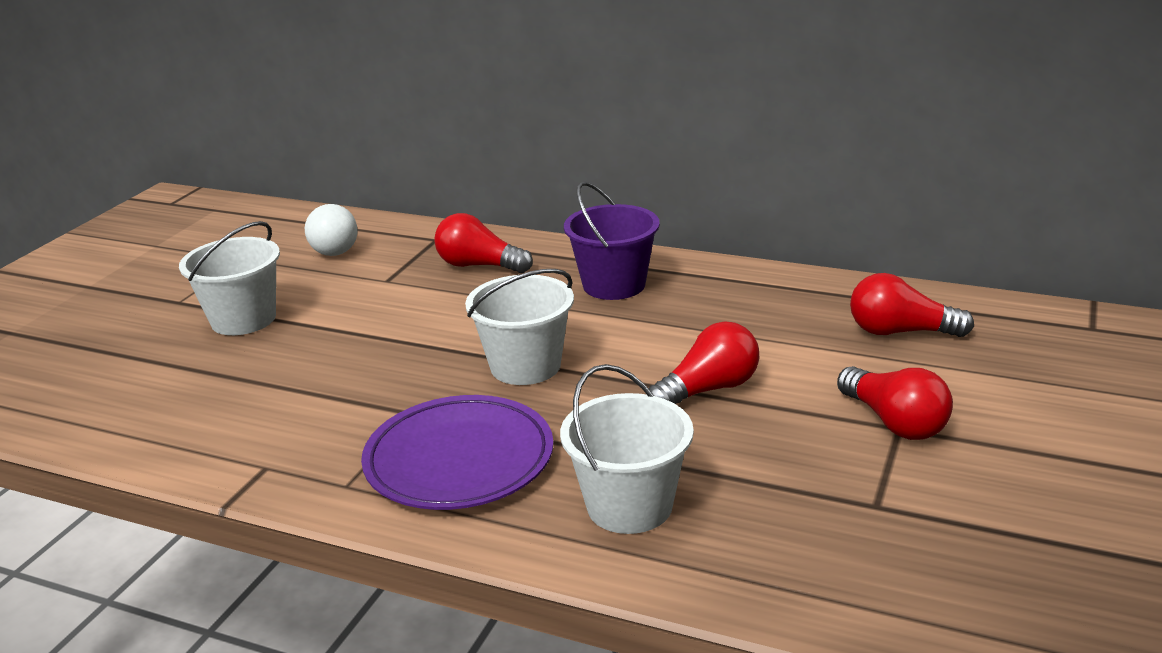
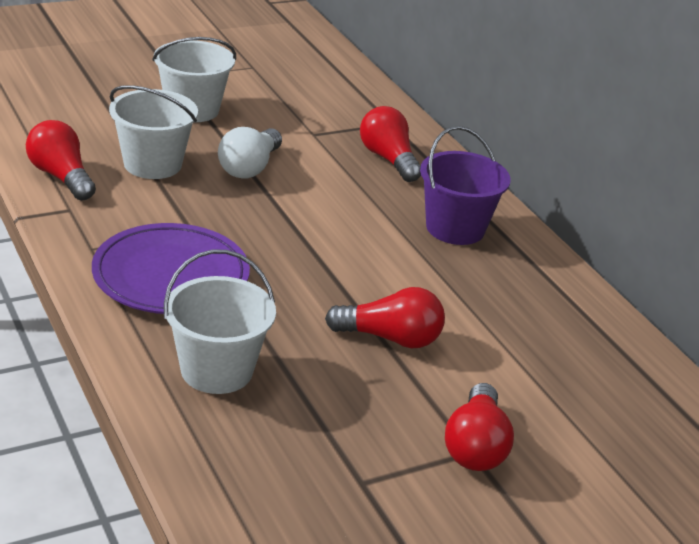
camera: 35 degrees right, 5 degrees up
(333, 246) = (319, 90): white light bulb -> white light bulb (249, 168)
(525, 366) = (303, 245): white bucket -> white bucket (152, 164)
(900, 332) = (603, 395): red light bulb -> red light bulb (61, 177)

